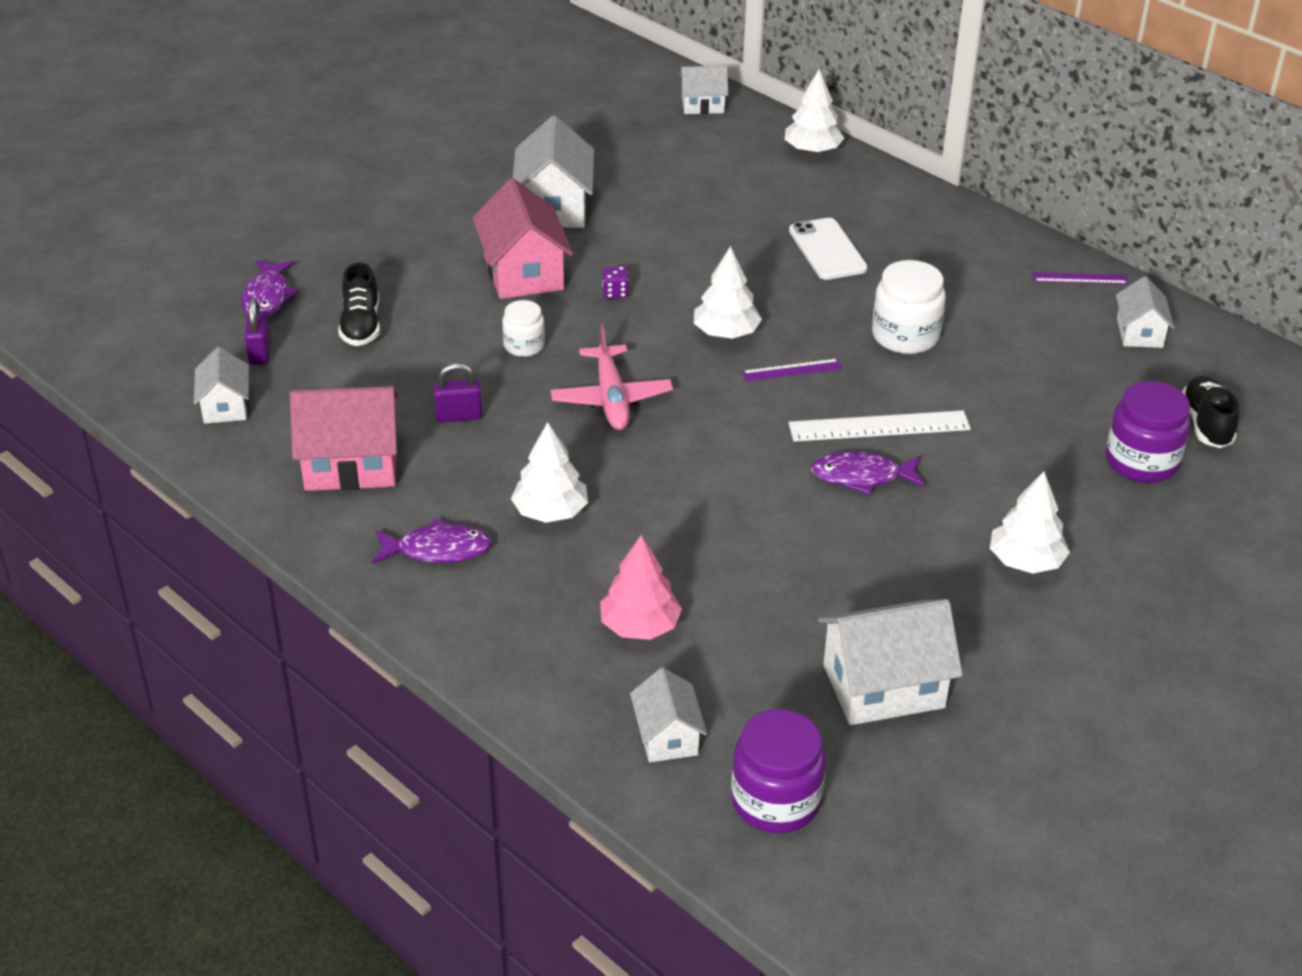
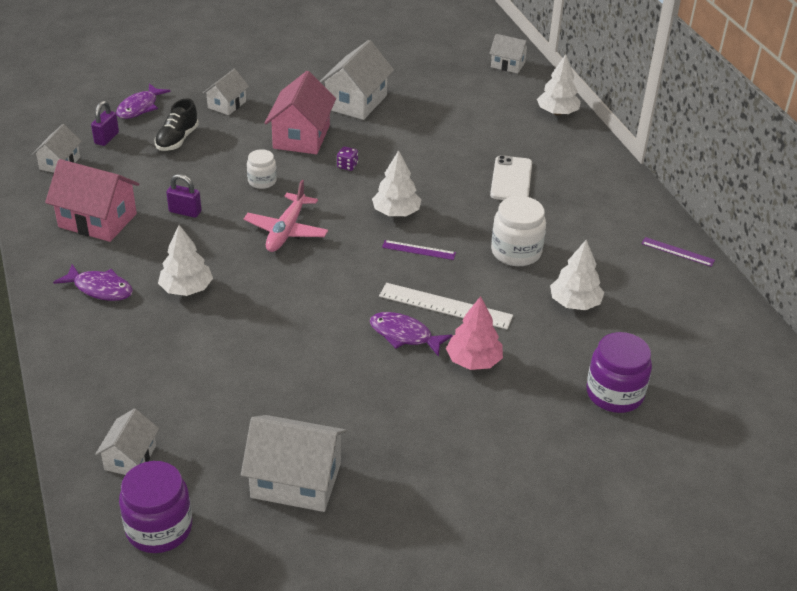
camera: 25 degrees right, 0 degrees up
(640, 626) = (176, 380): pink tree -> pink tree (473, 361)
(1025, 561) = (468, 433): white tree -> white tree (574, 303)
(1139, 333) = (691, 303): white house -> white house (227, 104)
(1206, 424) = (687, 384): black shoe -> none

